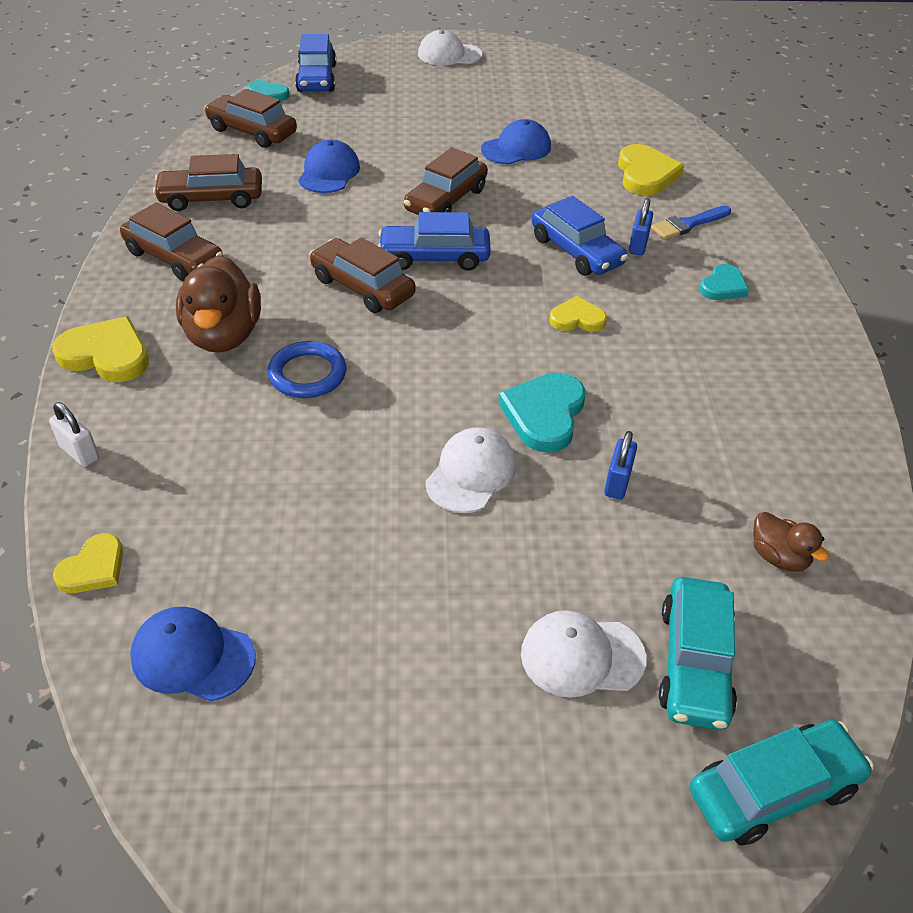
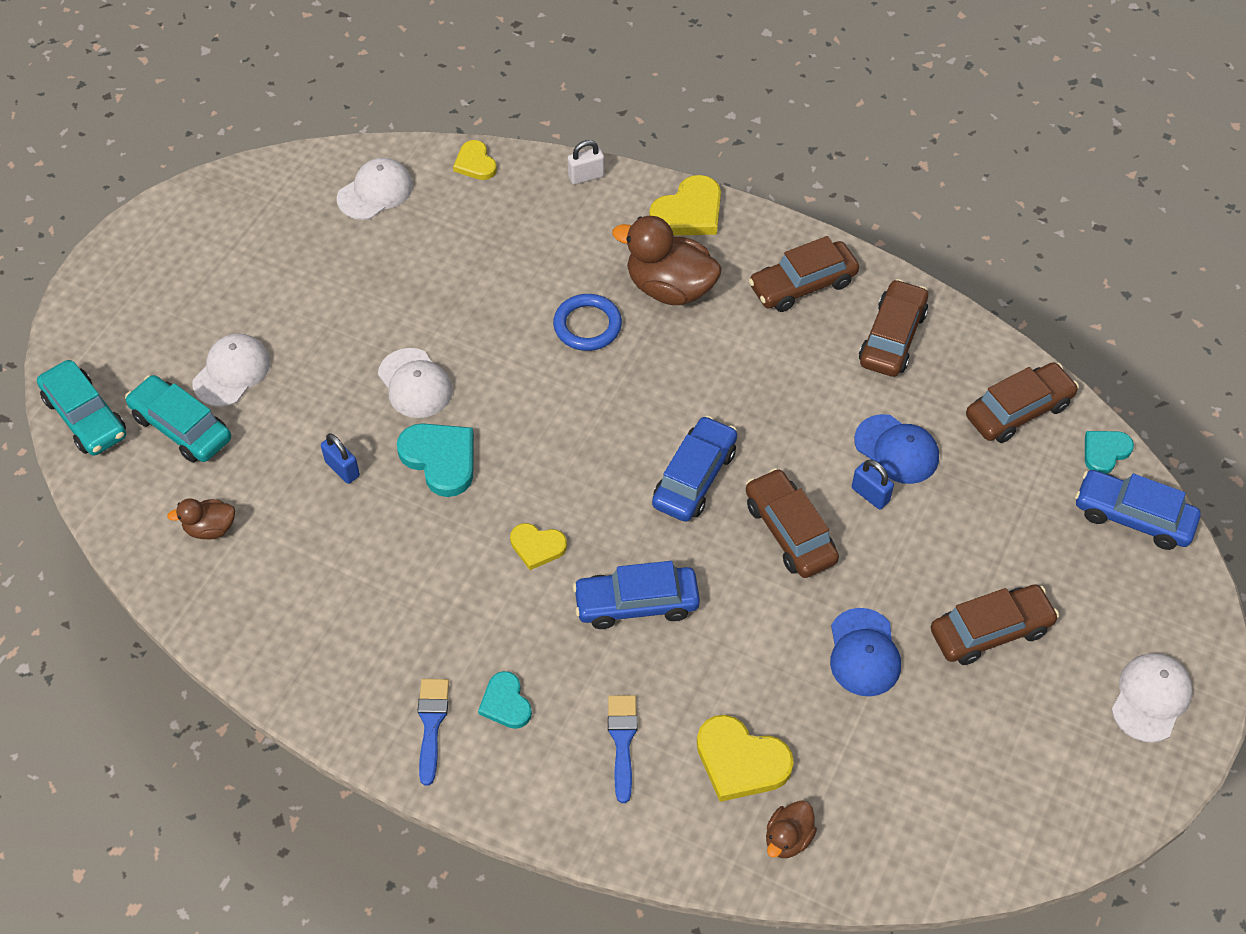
camera: 120 degrees right, 10 degrees up
(193, 656) = (375, 192): blue cap -> white cap
(362, 287) = (680, 403): brown car -> brown car (990, 631)
(577, 319) = (537, 546): yellow heart -> yellow heart turned 75 degrees clockwise
(638, 245) = (614, 666): blue padlock -> blue padlock (870, 495)
(674, 145) = (788, 838): none -> brown duck
(773, 790) = (85, 417): turquoise car -> turquoise car turned 45 degrees counterclockwise
(782, 317) = (431, 724): none -> blue brush

